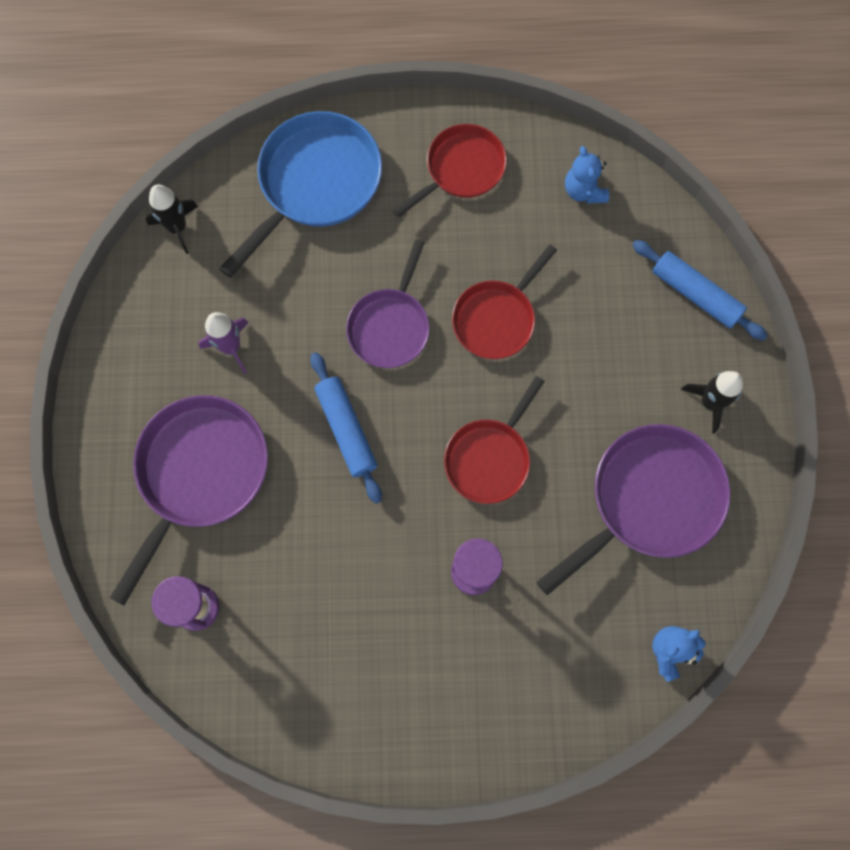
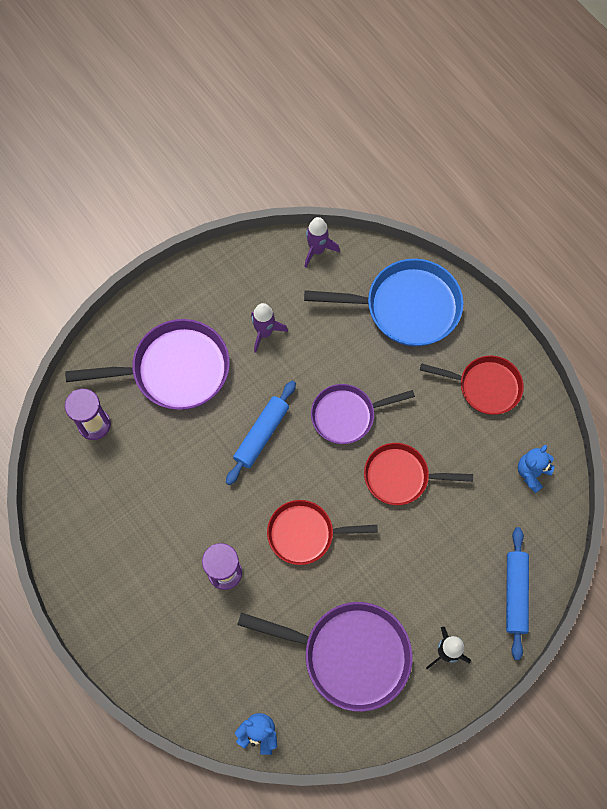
camera: 55 degrees right, 5 degrees down
(177, 227) = (317, 250): black rocket -> purple rocket

